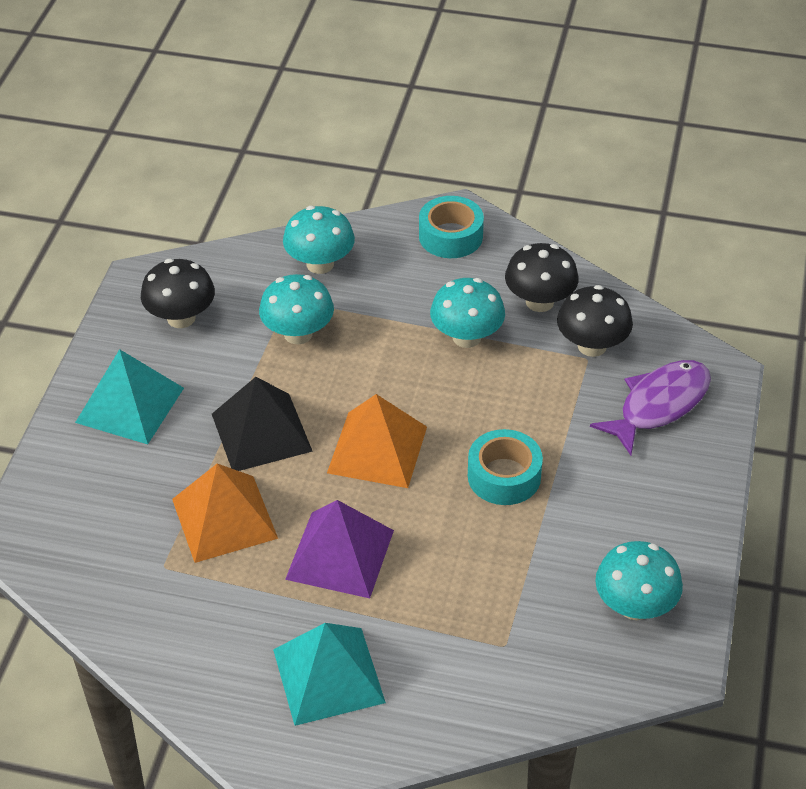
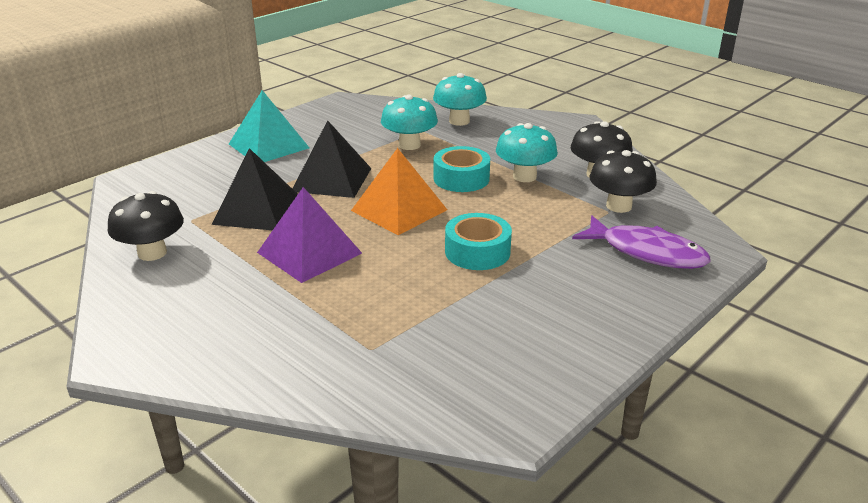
camera: 30 degrees right, 15 degrees down
(181, 318) = (345, 120): black mushroom -> black mushroom (152, 253)
(224, 518) = (257, 210): orange pyramid -> black pyramid
(329, 675) = (219, 314): turquoise pyramid -> none
(450, 236) = (562, 131): turquoise tape -> turquoise tape (461, 178)
(635, 606) = (509, 366): turquoise mushroom -> none
(659, 405) = (647, 252): purple fish -> purple fish turned 45 degrees clockwise

